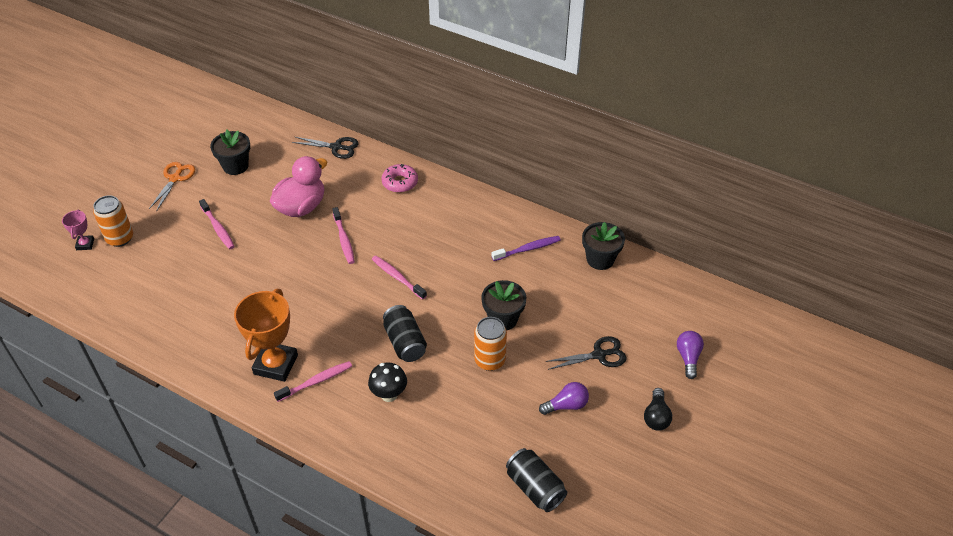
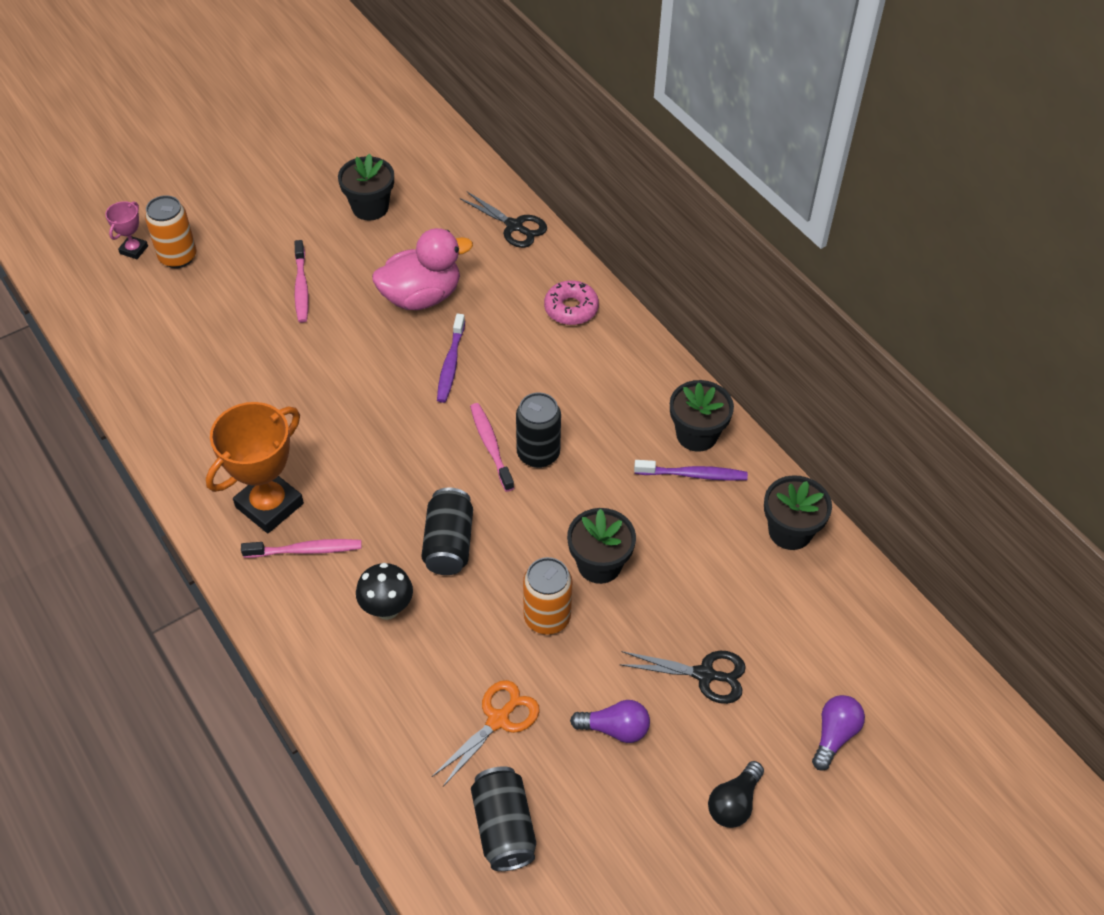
camera: 25 degrees right, 5 degrees up
(175, 179) = (286, 198): orange scissors -> orange scissors (498, 720)
(344, 239) = (451, 364): pink toothbrush -> purple toothbrush
(429, 271) = (538, 454): none -> black can
(516, 226) = (696, 435): none -> black flower pot

